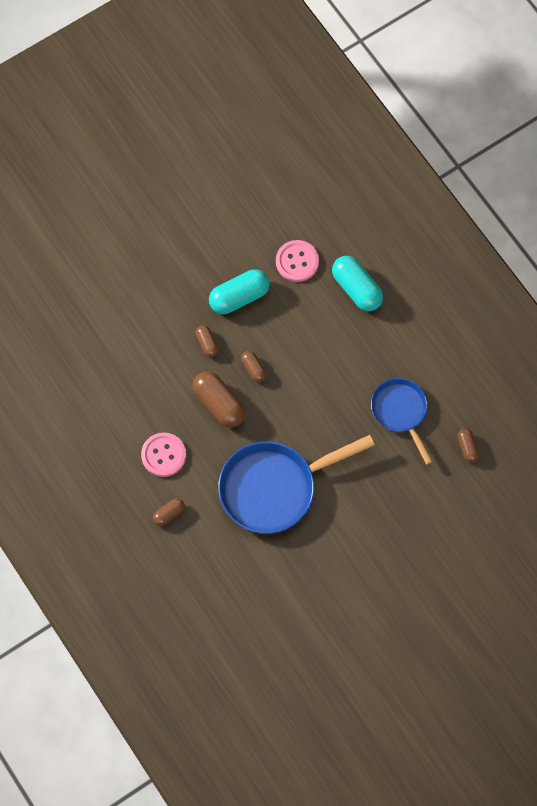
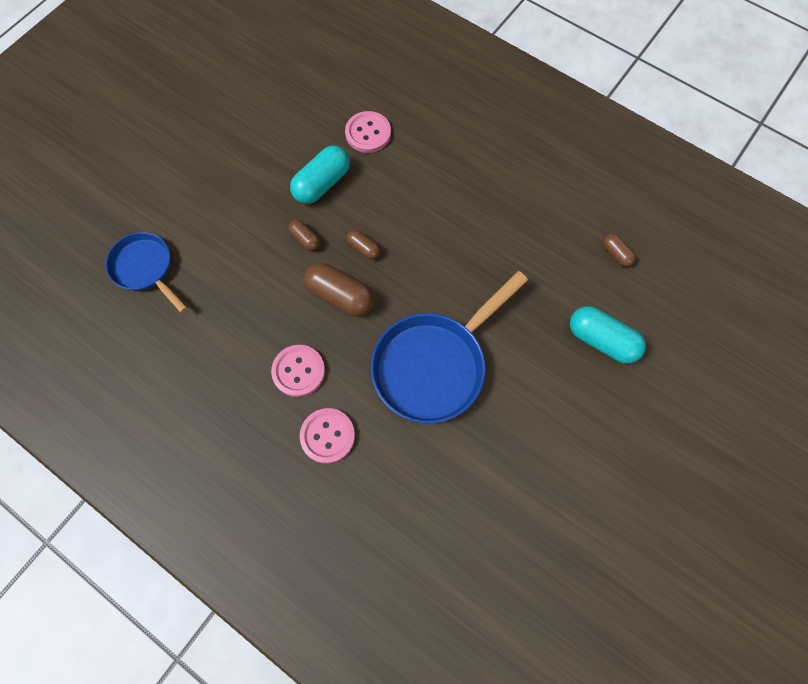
camera: 20 degrees left, 0 degrees up
(169, 514) = (327, 436): brown capsule -> pink button
(356, 289) = (437, 140): turquoise capsule -> turquoise capsule (601, 340)
(400, 412) = (532, 241): blue pan -> blue pan (145, 268)

